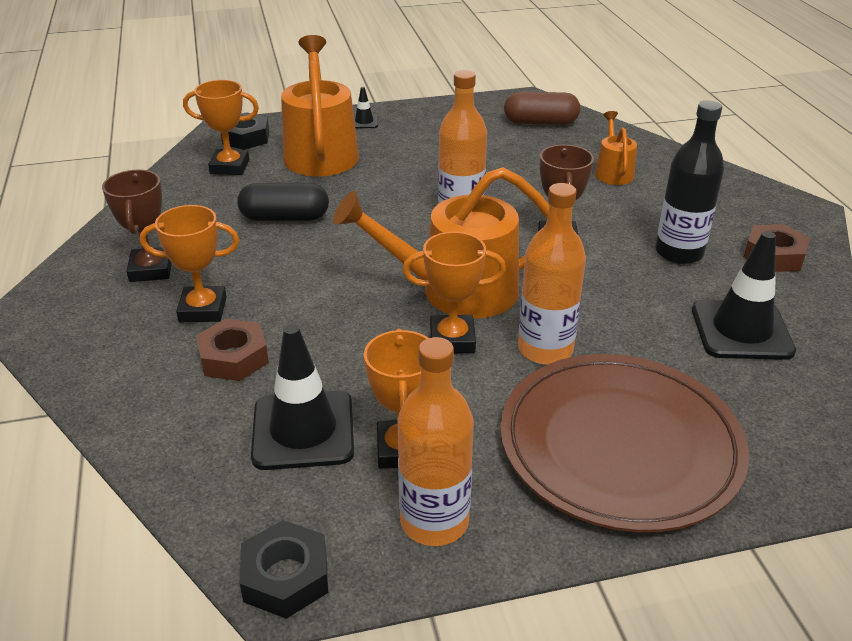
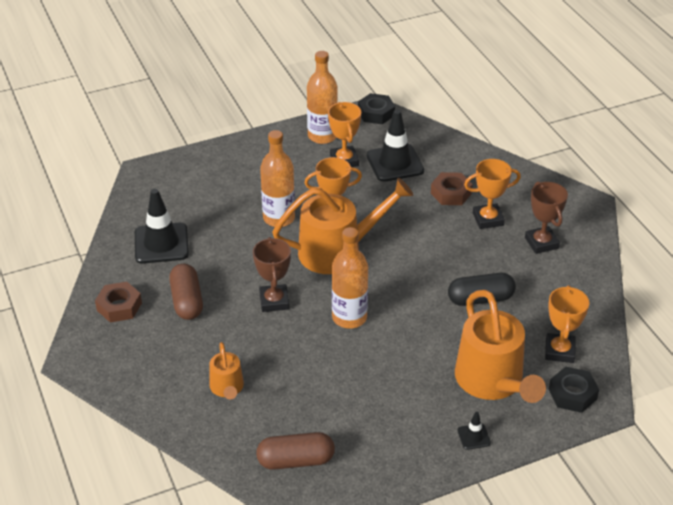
camera: 170 degrees right, 5 degrees up
(230, 167) = (559, 351): orange trophy -> orange trophy turned 75 degrees counterclockwise
(619, 445) = (240, 174): brown plate -> none
(679, 252) = (187, 301): black bottle -> brown capsule

